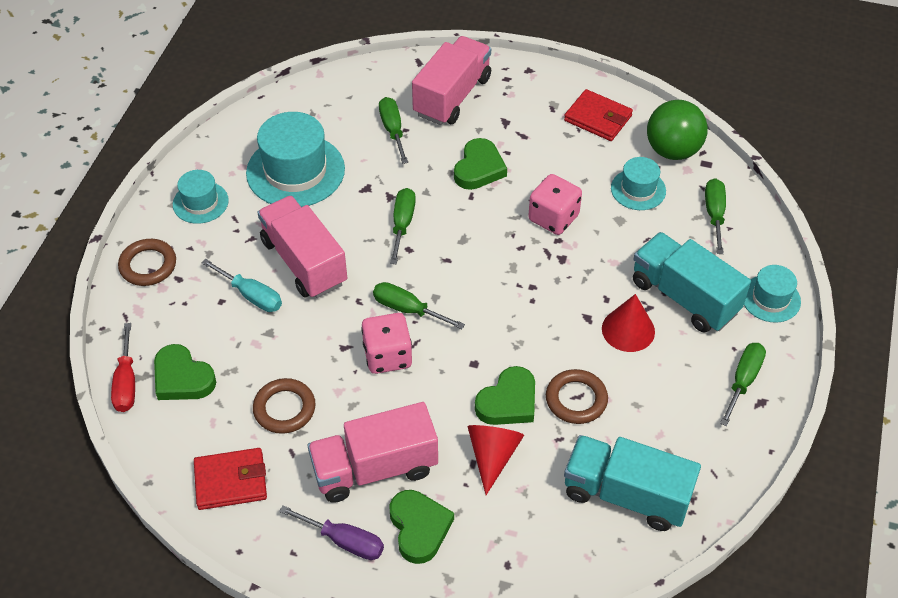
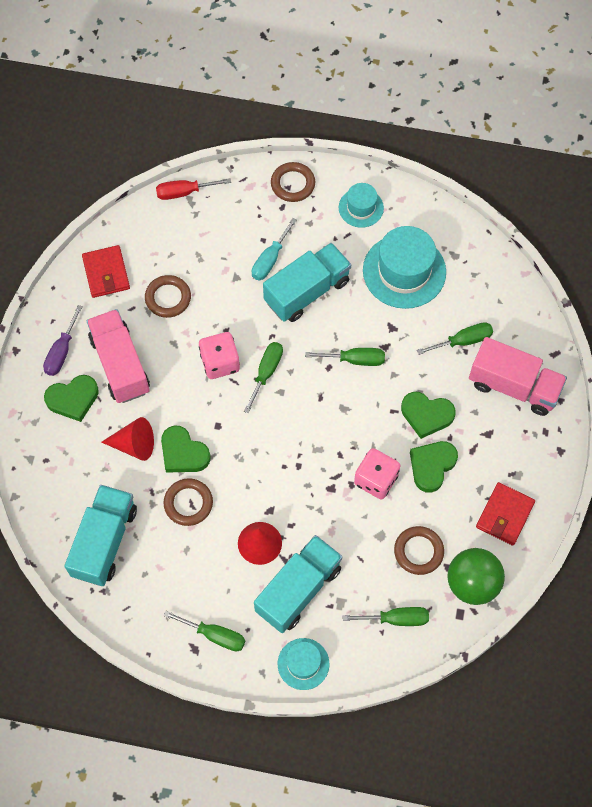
camera: 85 degrees right, 15 degrees up
(182, 378) = (190, 227): green heart -> green heart (432, 466)
(304, 262) = (307, 291): pink truck -> turquoise truck
(638, 189) = (418, 551): turquoise hat -> brown ring

